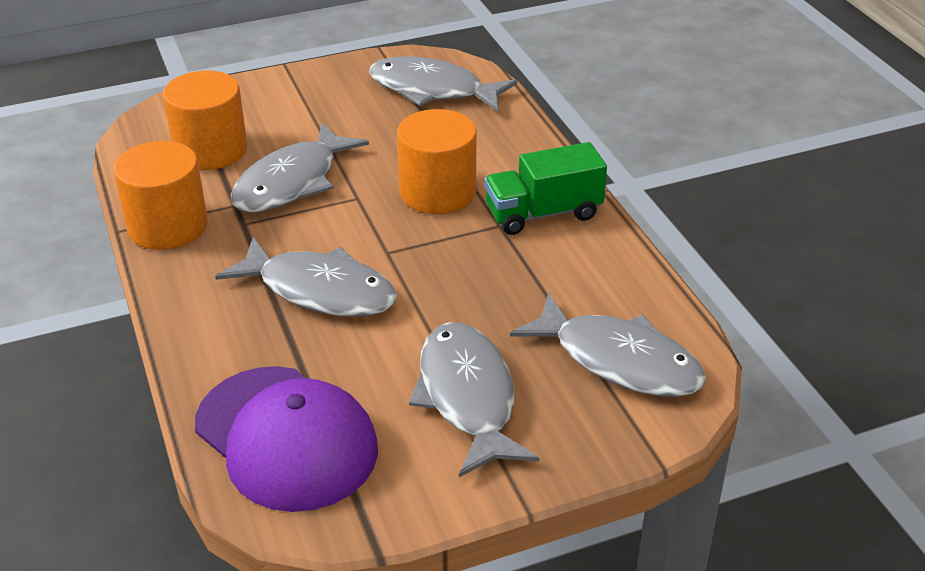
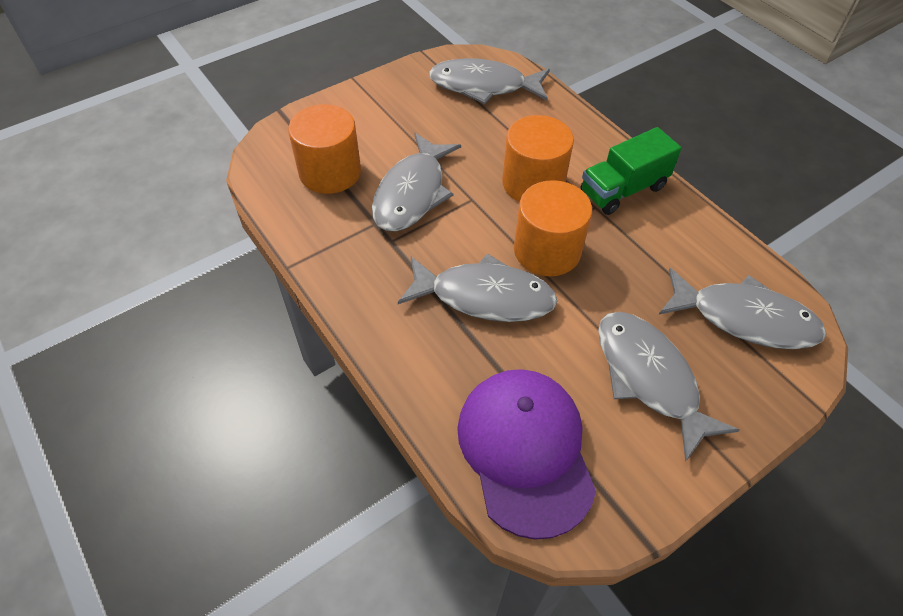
camera: 15 degrees left, 15 degrees up
(167, 226) = (328, 255): orange cylinder -> orange cylinder (547, 250)
(286, 438) = (525, 450): purple cap -> purple cap turned 135 degrees counterclockwise

